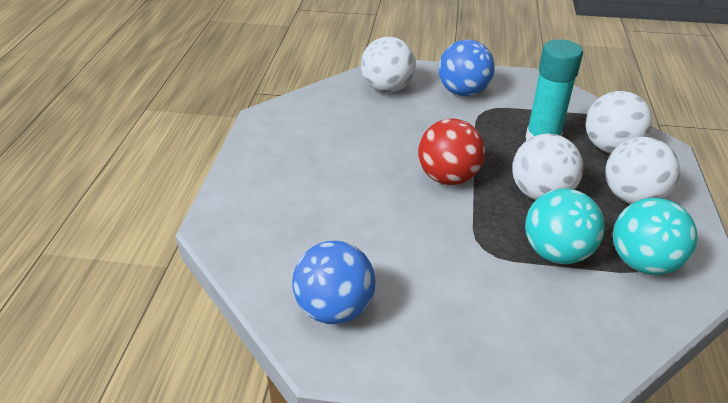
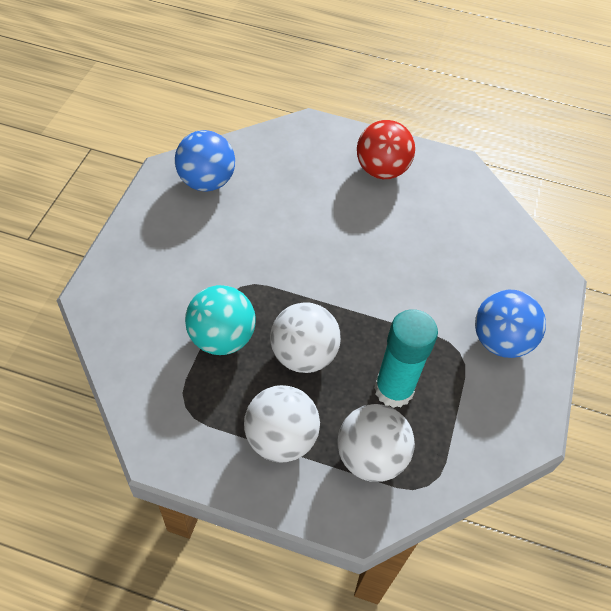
camera: 95 degrees right, 15 degrees up
(387, 88) = (509, 269): white ball -> none
(448, 177) = (342, 285): red ball -> red ball (381, 170)
(643, 262) = (190, 403): turquoise ball -> none

